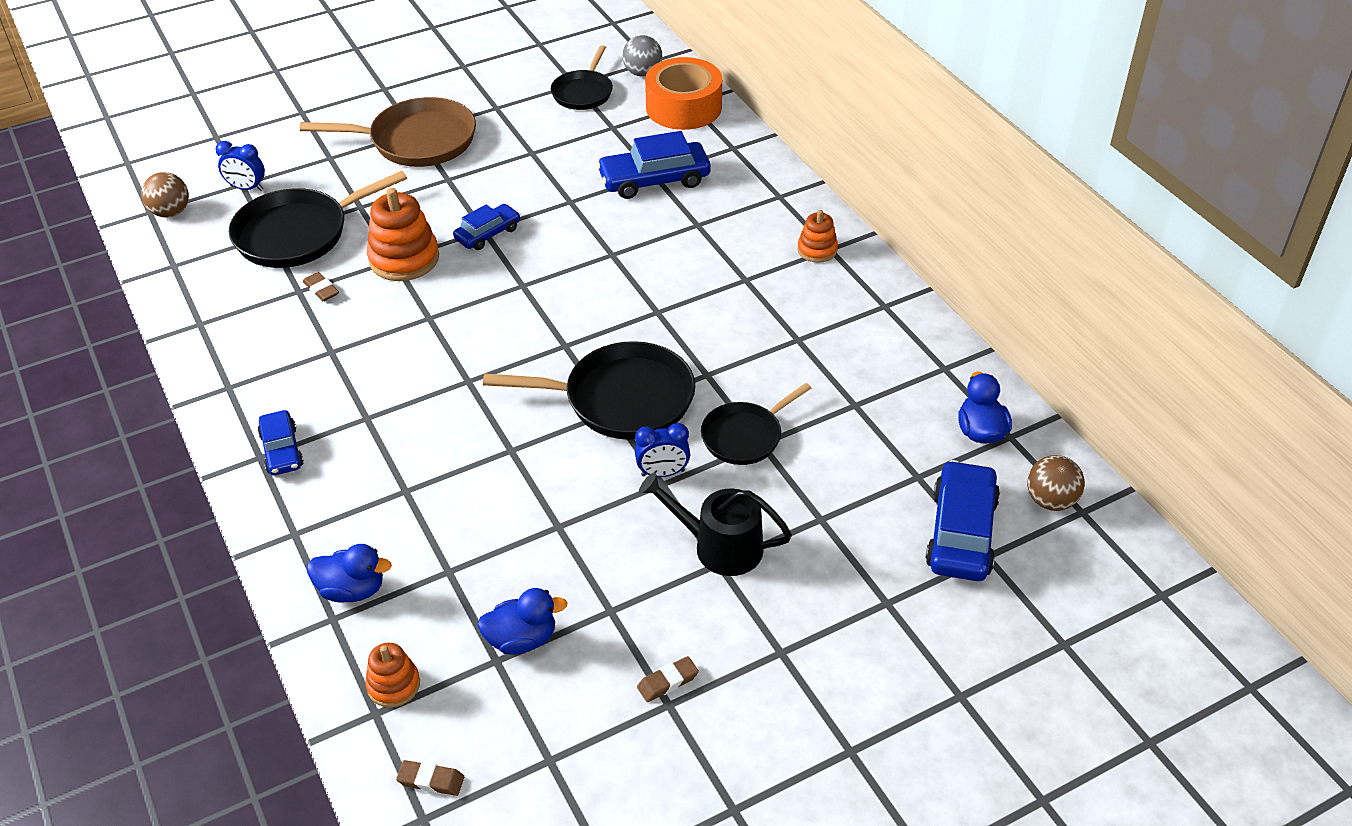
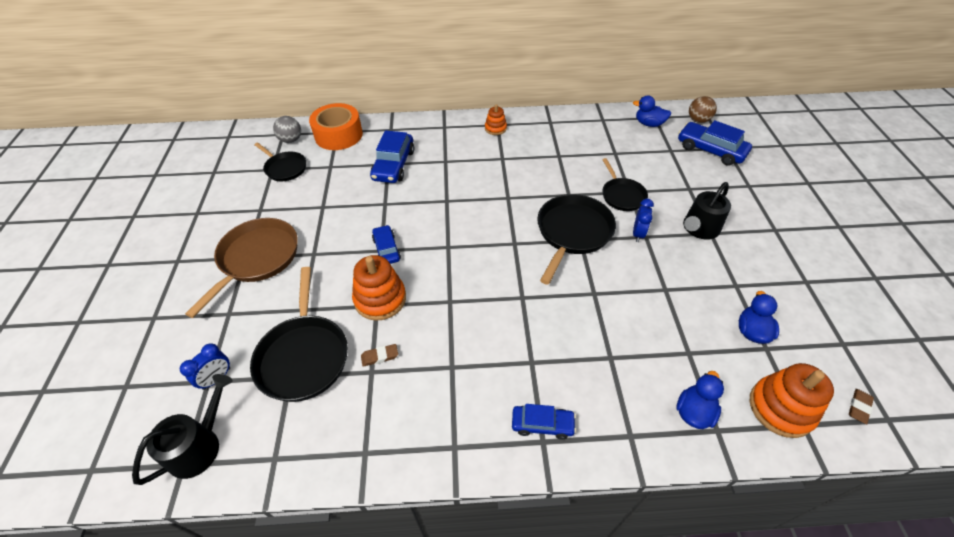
camera: 65 degrees left, 5 degrees up
(170, 212) = (199, 446): brown ball -> black watering can
(393, 685) = (781, 408): orange stacking toy -> orange stacking toy, size x1.75
(667, 682) = (791, 277): brown eraser -> none

